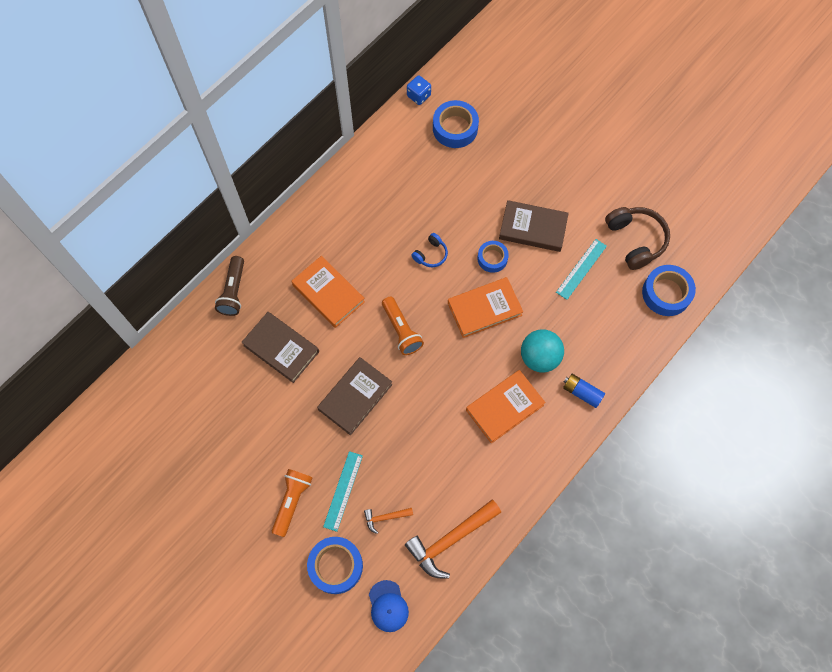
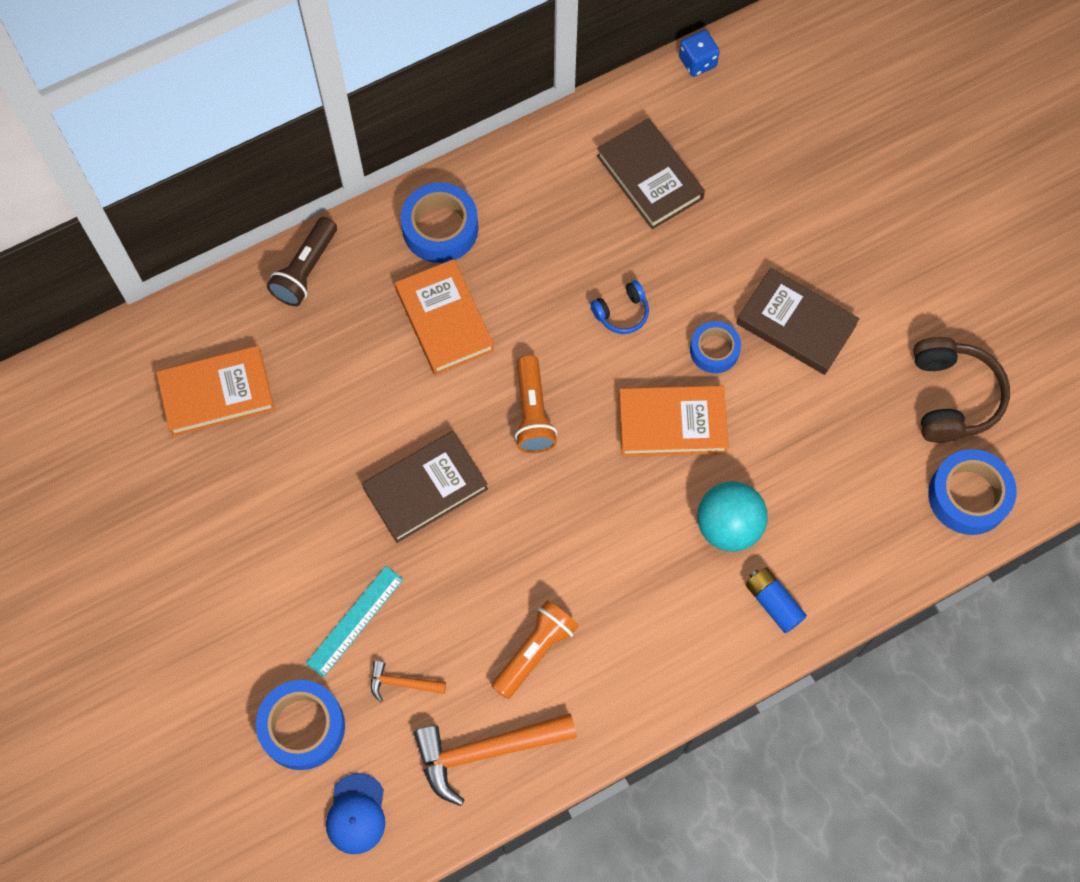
camera: 20 degrees right, 0 degrees up
(281, 348) = (344, 378): brown book -> brown book (650, 177)
(292, 501) = (274, 610): orange flashlight -> orange flashlight (535, 651)
(455, 128) = (734, 130): blue tape -> blue tape (440, 228)
(504, 407) = (644, 583): orange book -> orange book (217, 393)
(581, 269) = (847, 412): turquoise ruler -> none

